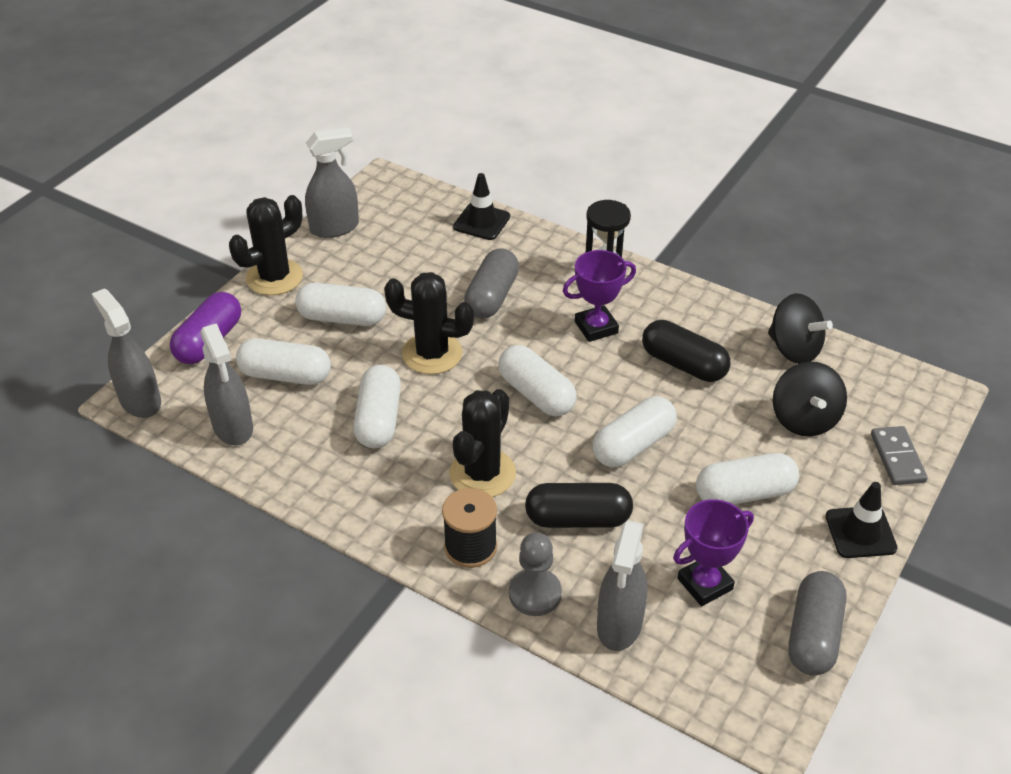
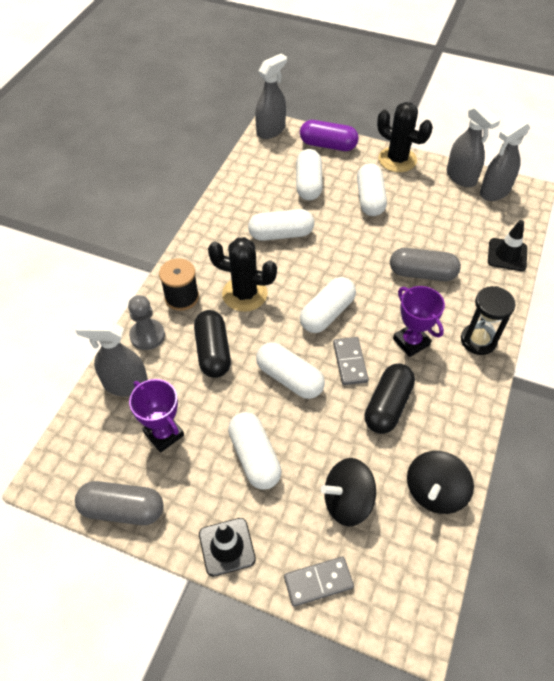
camera: 80 degrees right, 10 degrees up
(233, 427) = (259, 171): grey spray bottle -> grey spray bottle (494, 192)
(432, 354) = (350, 250): black cactus -> none
(617, 386) = (349, 362): none -> grey domino

